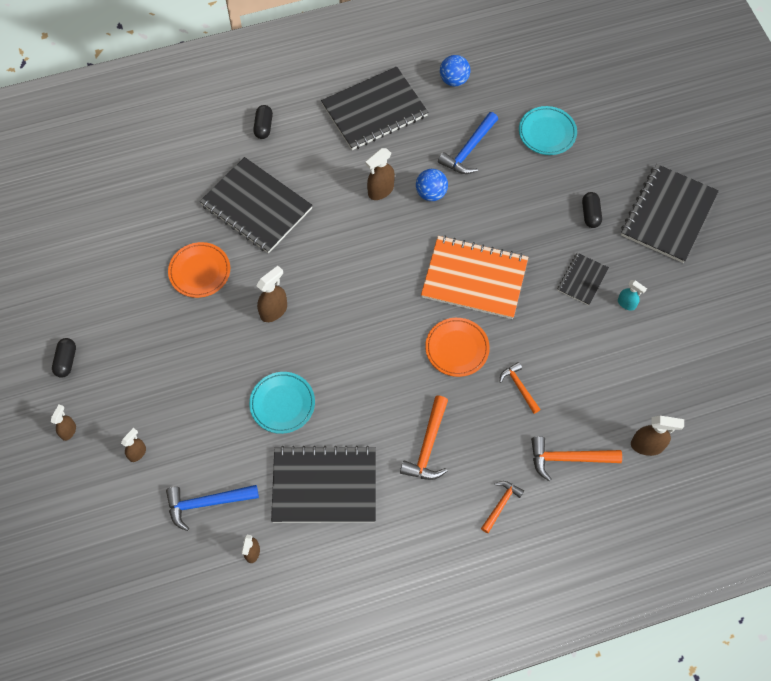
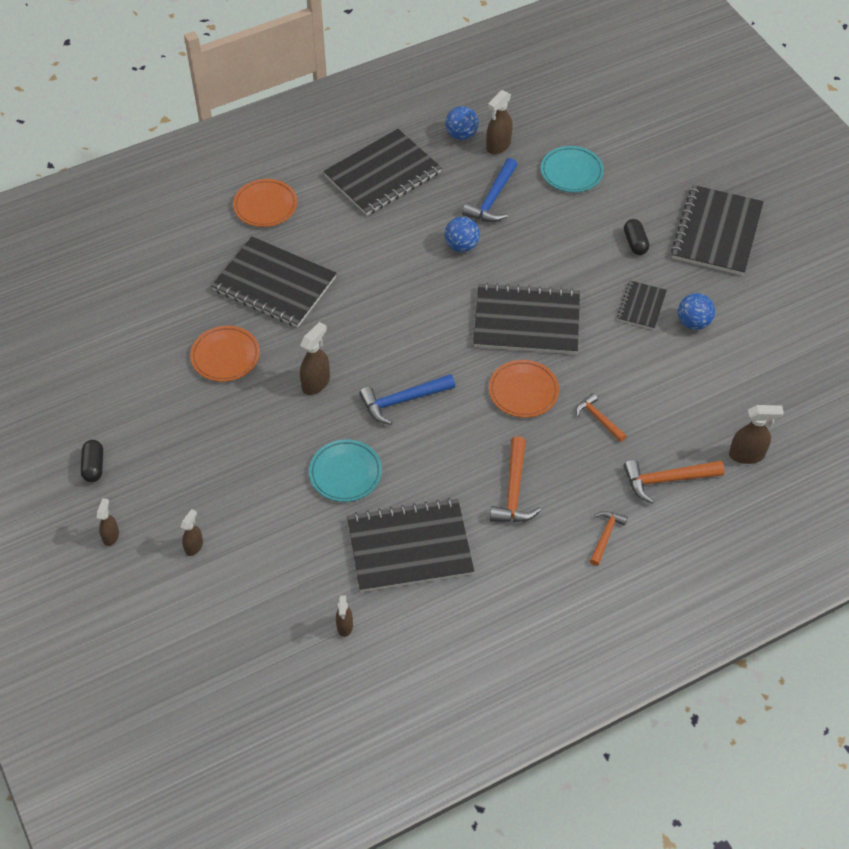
camera: 10 degrees left, 10 degrees down
(207, 503) = (283, 584): blue hammer -> blue hammer (403, 400)
(263, 127) = (265, 206): black capsule -> orange plate
(380, 190) = (406, 250): brown spray bottle -> brown spray bottle (498, 146)
(474, 279) = (526, 321): orange notebook -> black notebook
(626, 304) = (693, 322): turquoise spray bottle -> blue ball

